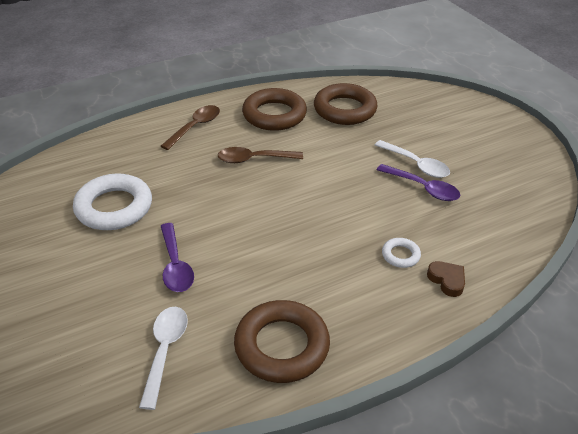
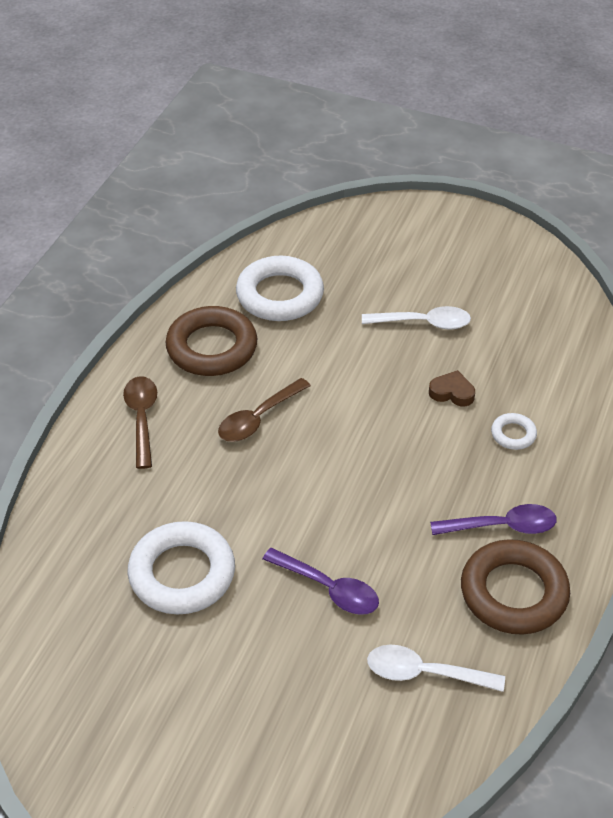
camera: 40 degrees left, 5 degrees up
(165, 351) = (424, 673): white spoon -> white spoon turned 45 degrees counterclockwise
(345, 109) = (280, 295): brown ring -> white ring
(423, 188) = (457, 347): purple spoon -> purple spoon (502, 526)
(447, 280) = (574, 433): brown heart -> brown heart (452, 392)

